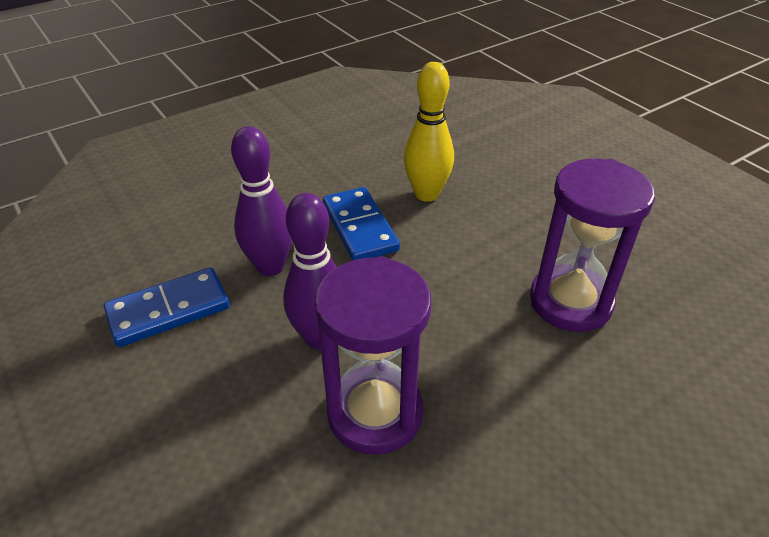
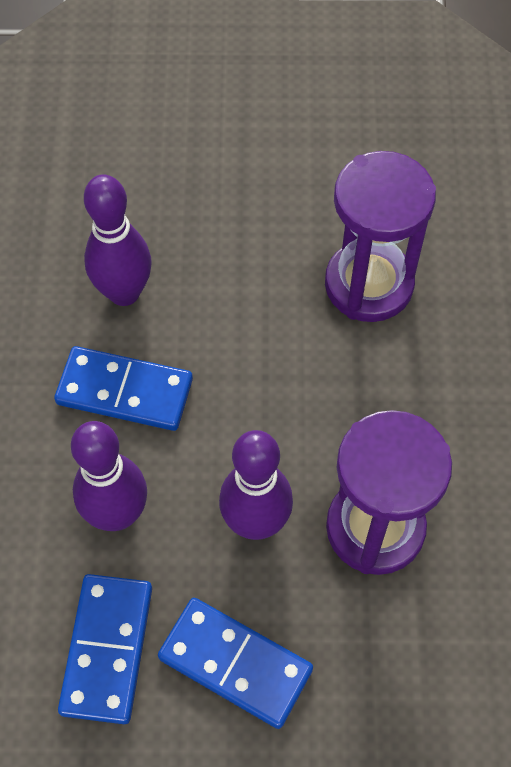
camera: 55 degrees left, 20 degrees up
(199, 384) = (235, 663): none -> blue domino
(426, 194) = (124, 292): yellow bowling pin -> purple bowling pin

